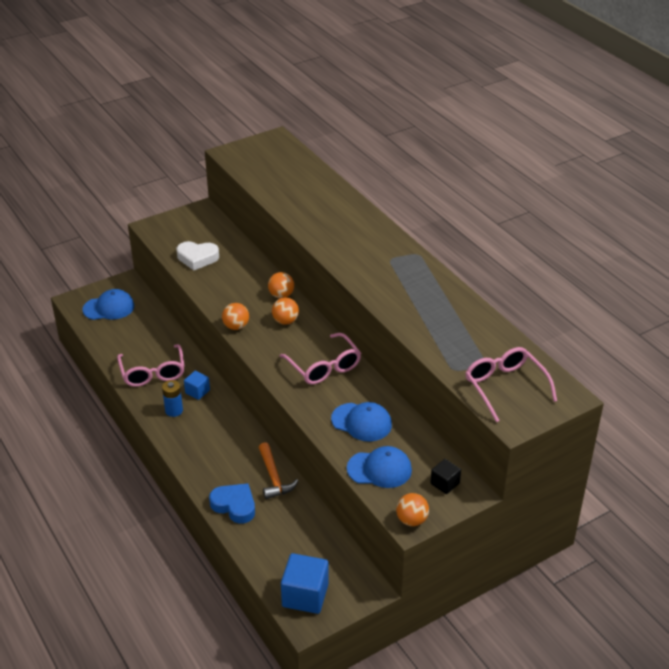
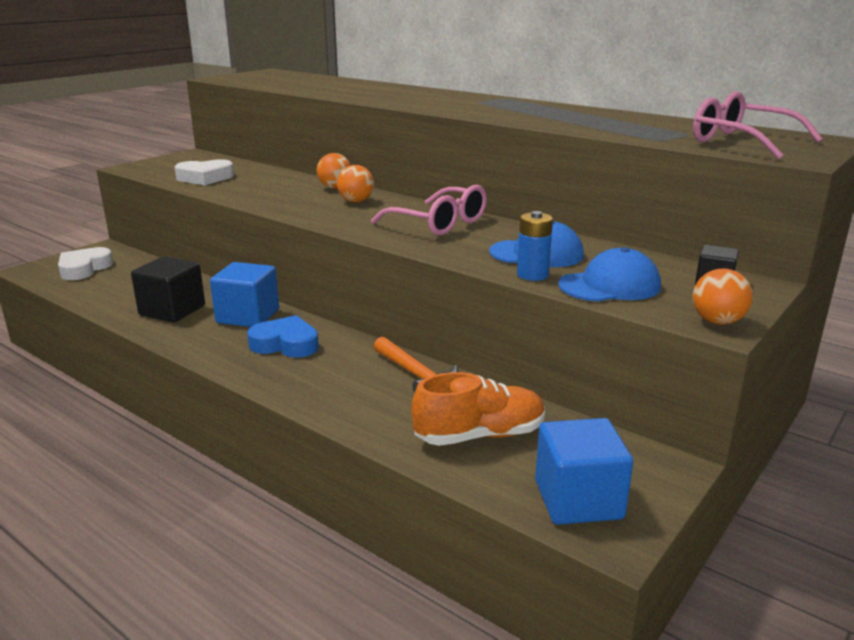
camera: 20 degrees left, 15 degrees down
(109, 308) = (84, 269): blue cap -> white heart
(153, 373) = (172, 310): pink glasses -> black cube
(174, 410) = (221, 338): blue battery -> blue battery (532, 275)
(197, 391) = (248, 316): blue cube -> blue cube, size x1.79
(234, 506) = (376, 415): blue heart -> blue heart (285, 344)
(236, 326) = (292, 211): orange ball -> none
(282, 537) = (480, 435): none -> orange shoe

